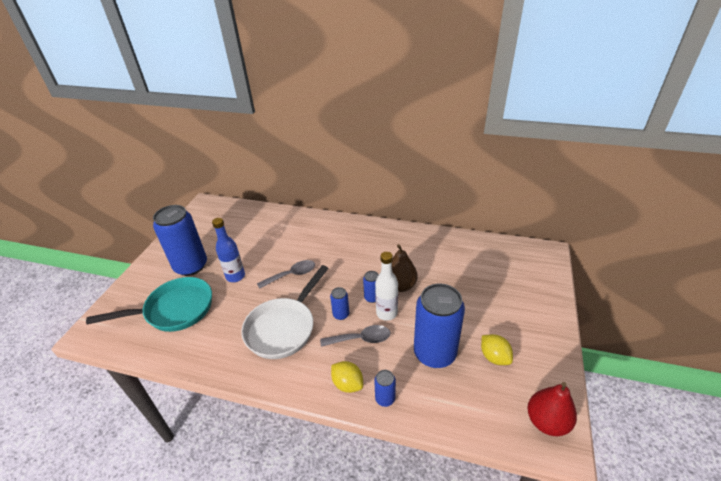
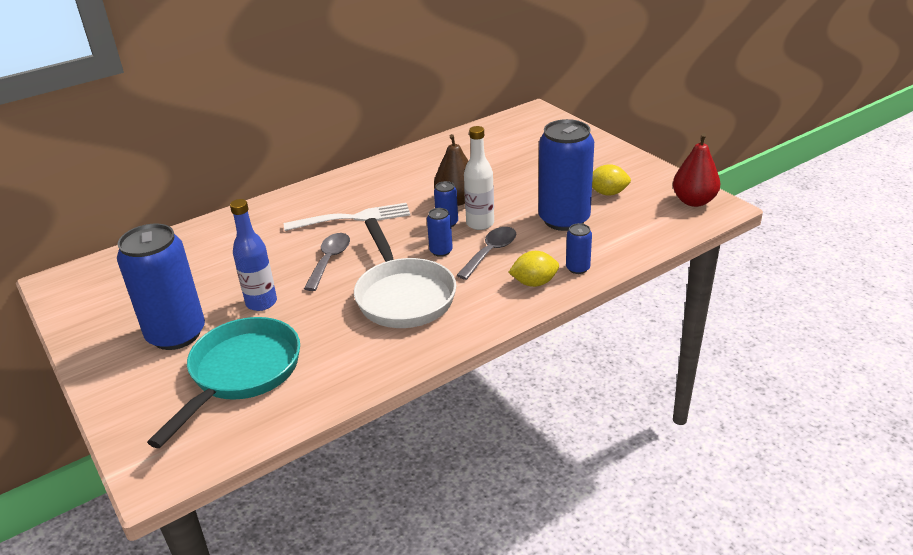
camera: 50 degrees left, 5 degrees down
(338, 256) = (353, 218): none -> white fork

